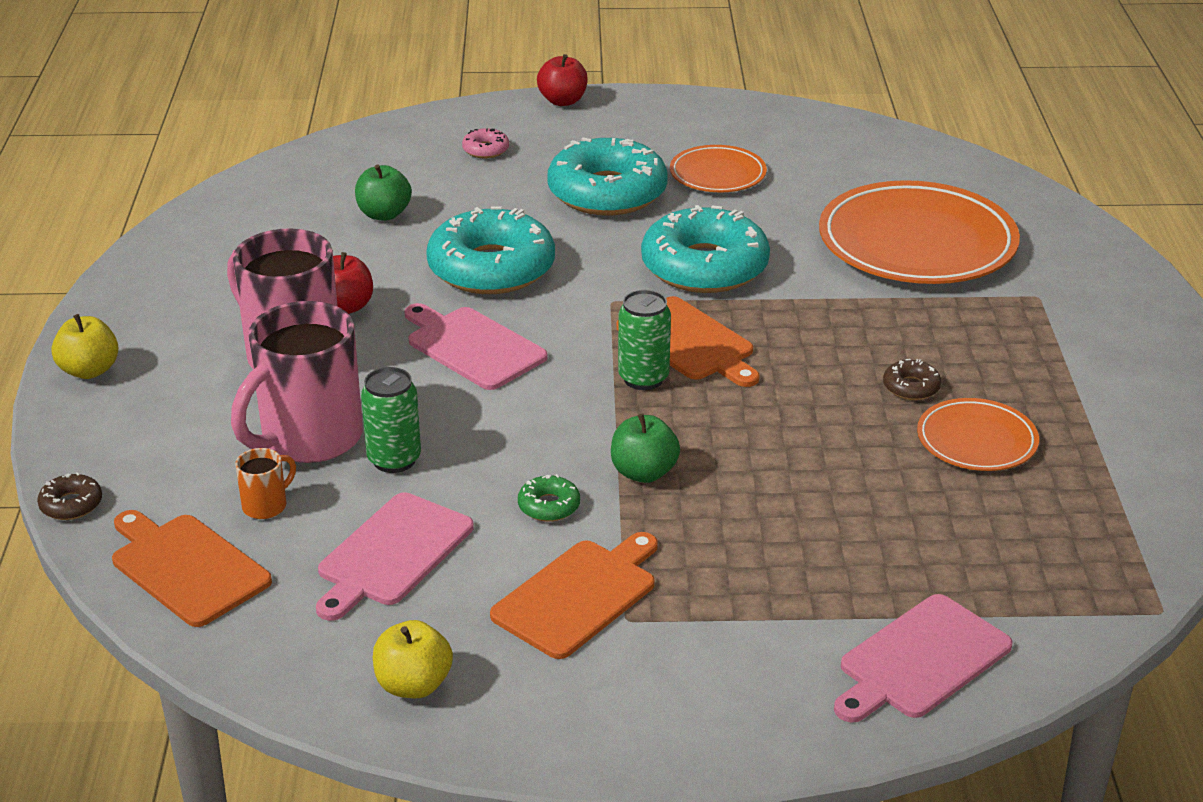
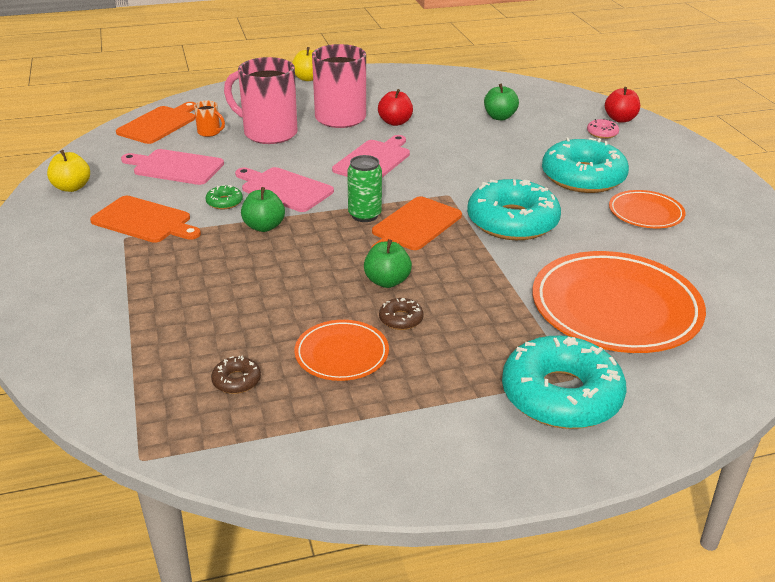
camera: 75 degrees right, 0 degrees up
(71, 504) = (202, 94): brown donut -> brown donut (236, 381)
(394, 460) = (256, 156): green can -> none
(491, 268) = (461, 154): turquoise donut -> turquoise donut (561, 395)
(563, 101) = (693, 147): red apple -> red apple (620, 119)
(824, 385) = (387, 281): none -> green apple
(920, 660) = (85, 343): pink cutting board -> pink cutting board (284, 189)

